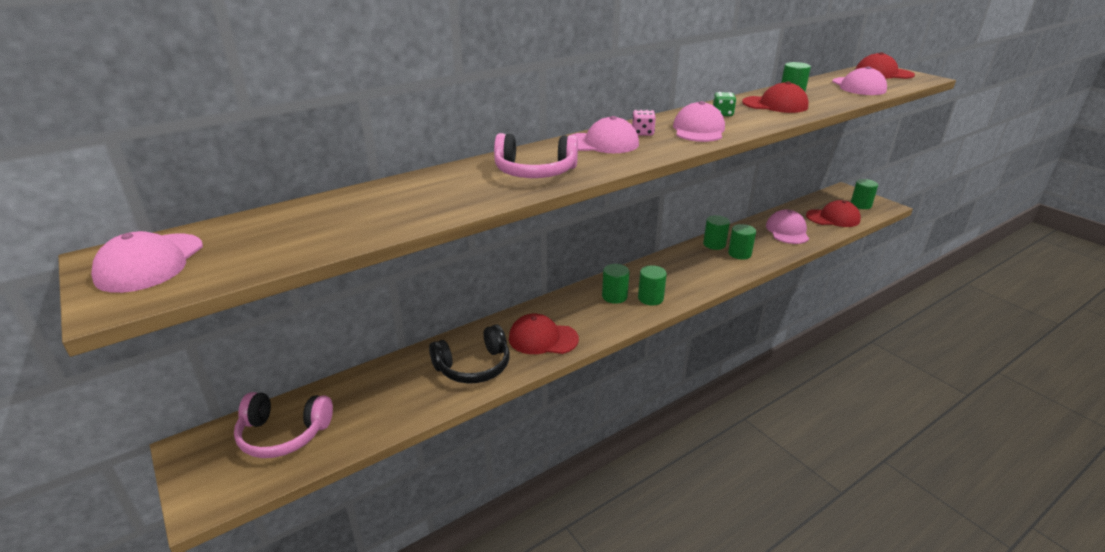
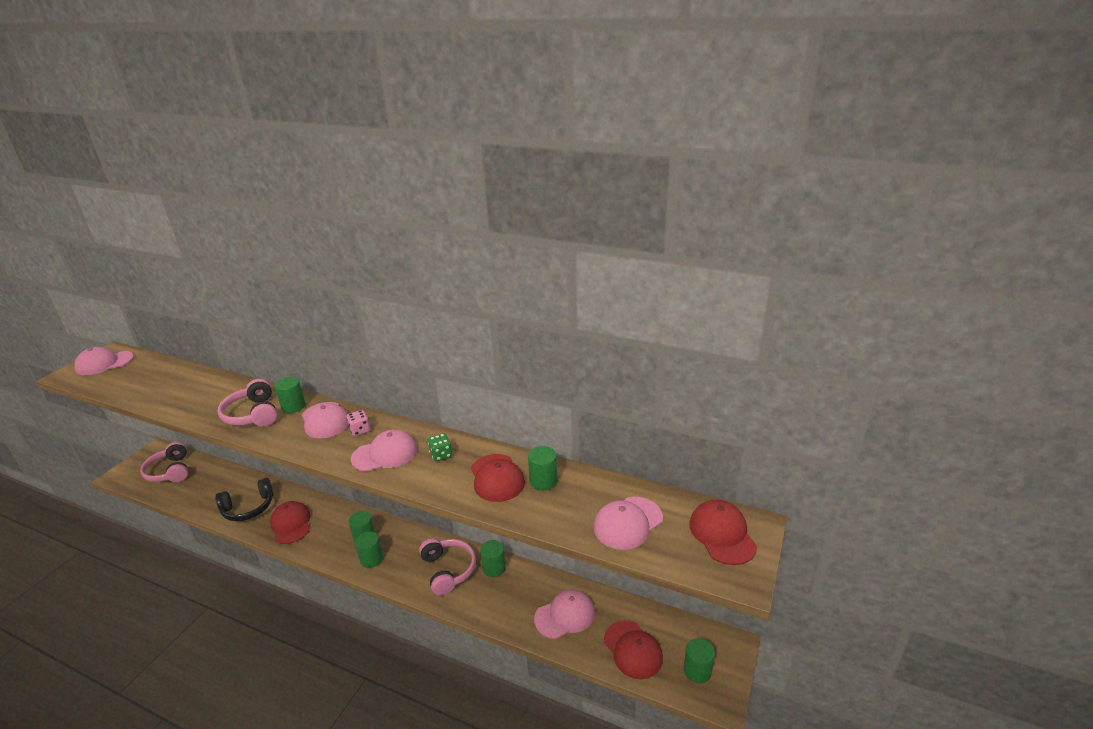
camera: 60 degrees right, 0 degrees up
(473, 366) = (248, 508): black headphones -> black headphones turned 60 degrees counterclockwise
(700, 264) = (448, 570): none -> pink headphones
(739, 254) = (486, 591): green cylinder -> green cylinder (293, 406)

